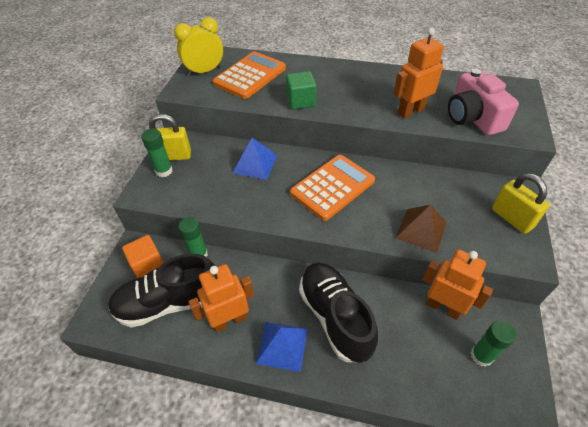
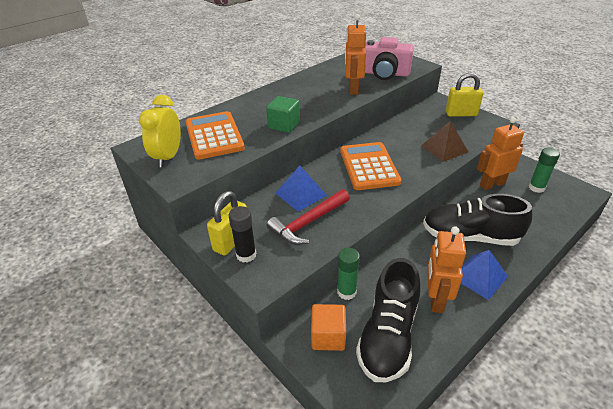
camera: 55 degrees left, 10 degrees down
(164, 171) = (246, 255): green glue stick -> black glue stick
(223, 185) = (308, 223): none -> red hammer

